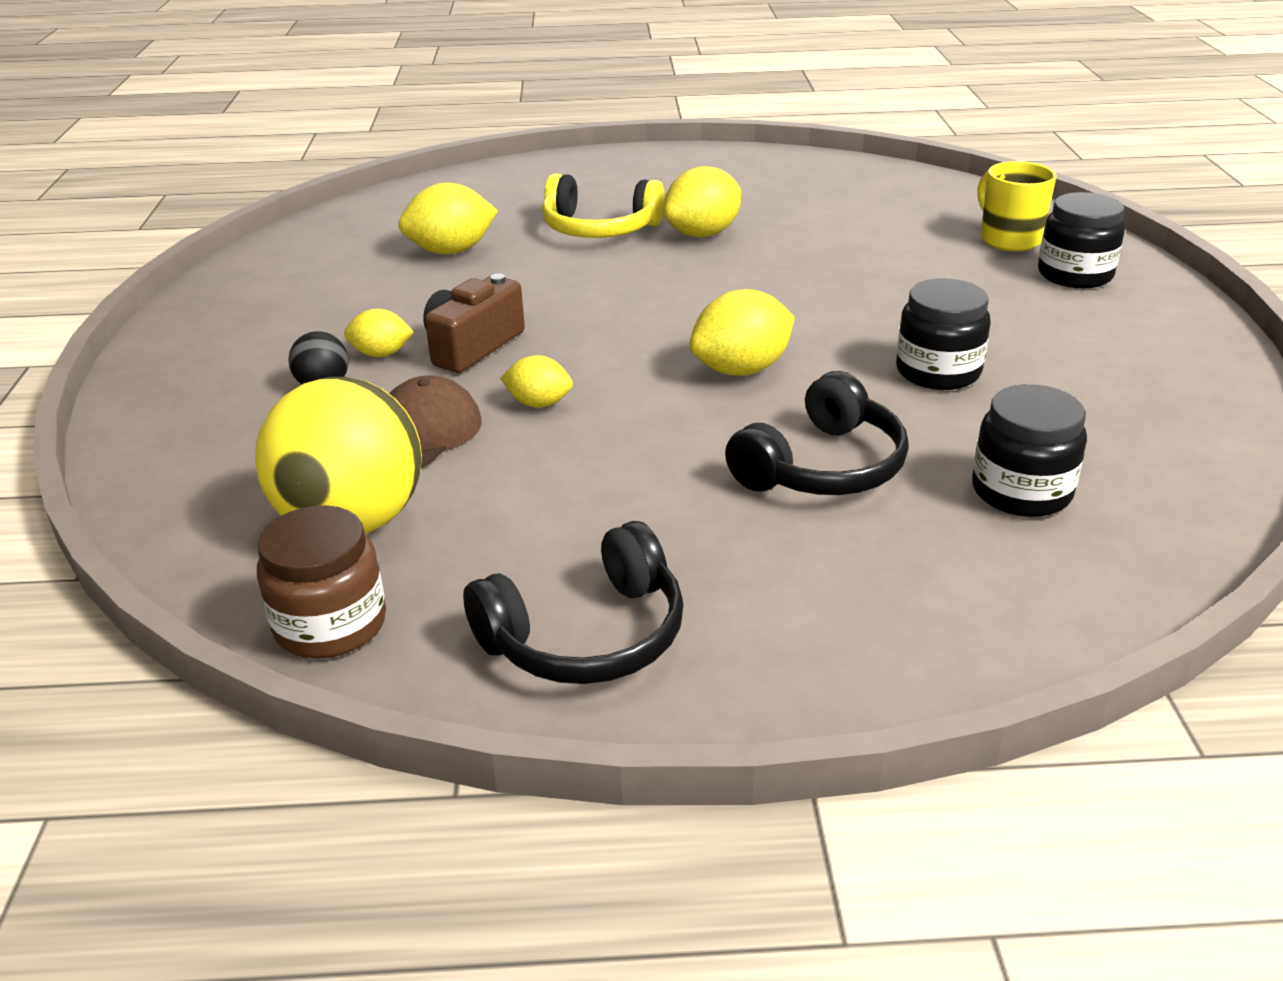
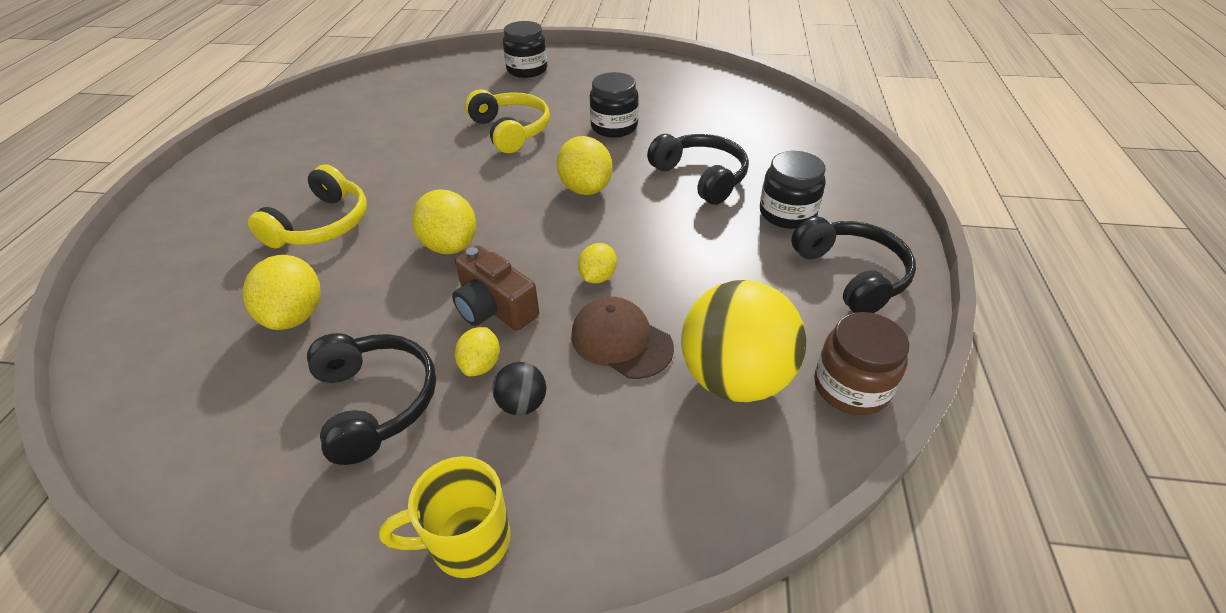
camera: 80 degrees left, 10 degrees up
(333, 312) = (375, 402): none -> black headphones
(702, 234) = (375, 177): yellow lemon -> yellow lemon (450, 245)
(867, 293) = (510, 131): none -> yellow headphones
(1008, 239) = (471, 77): yellow mug -> yellow mug (467, 542)
(1021, 491) = (732, 128): black jar -> black jar (787, 213)

